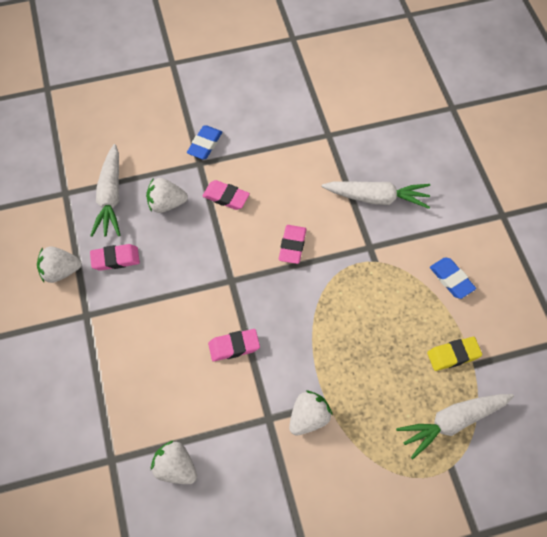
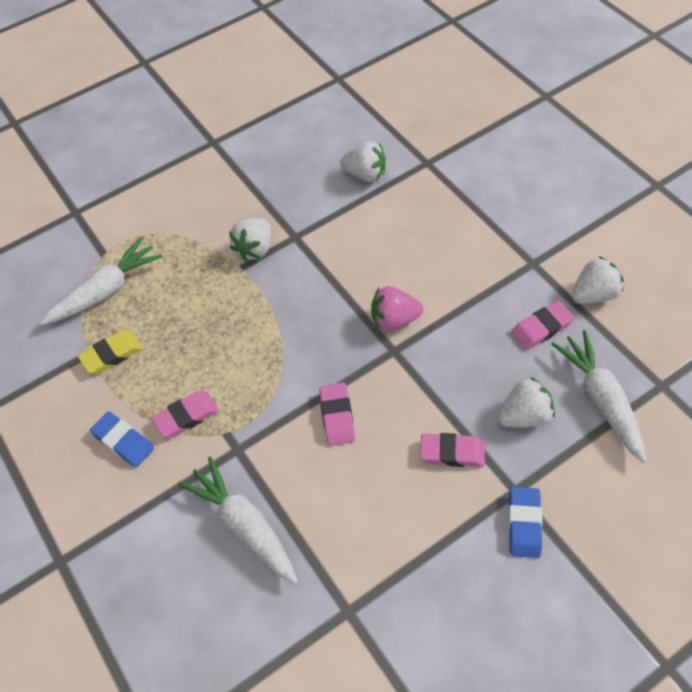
camera: 165 degrees right, 5 degrees down
(219, 305) = (394, 320): none -> pink strawberry
(234, 346) = (358, 285): pink eraser -> pink eraser (186, 416)
(377, 198) = (244, 525): white carrot -> white carrot turned 60 degrees clockwise

